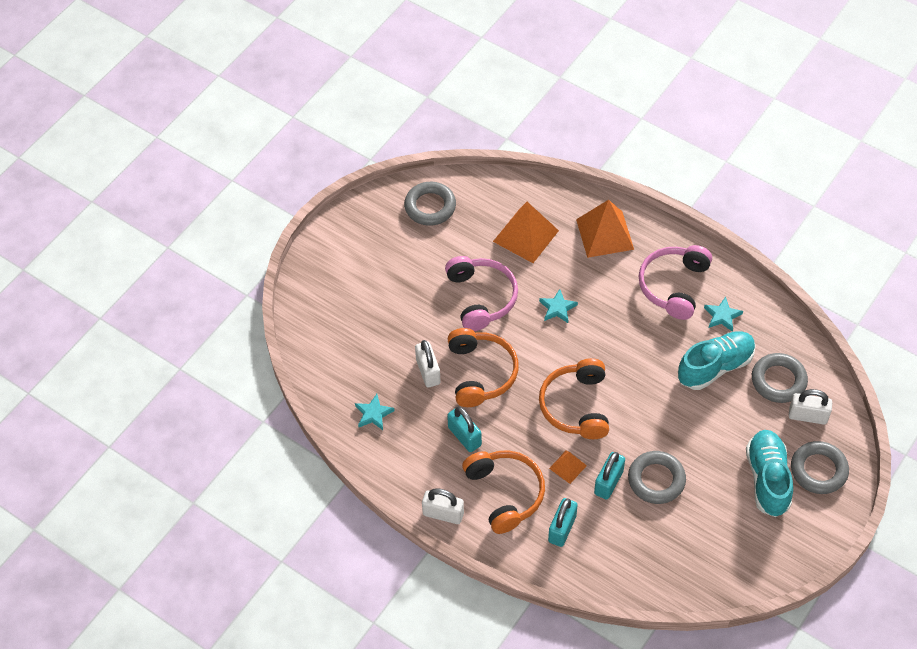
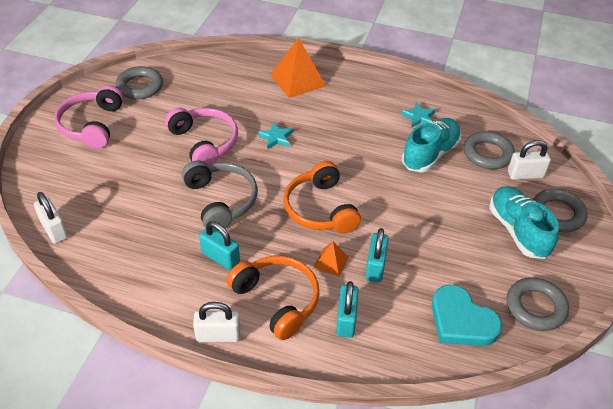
camera: 20 degrees left, 10 degrees down
(373, 414) = (121, 257): turquoise star -> none
(428, 371) = (169, 210): white padlock -> white padlock (54, 230)
(481, 373) = (221, 200): orange headphones -> grey headphones
(526, 236) = (230, 92): orange pyramid -> none
(656, 480) = (419, 254): grey ring -> grey ring (535, 307)
(669, 557) = (461, 321): none -> turquoise heart
(673, 286) = (369, 104): pink headphones -> pink headphones (92, 125)

